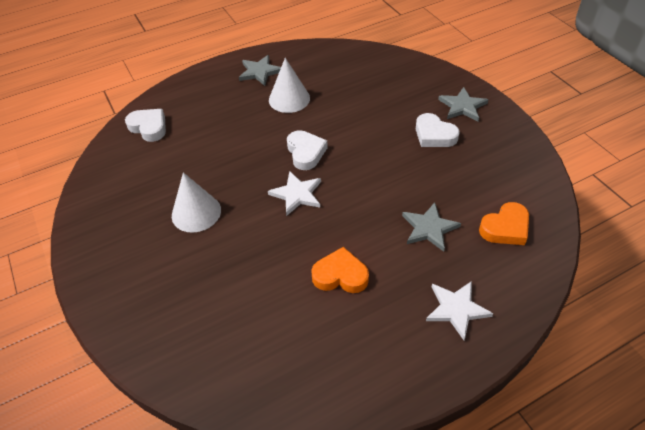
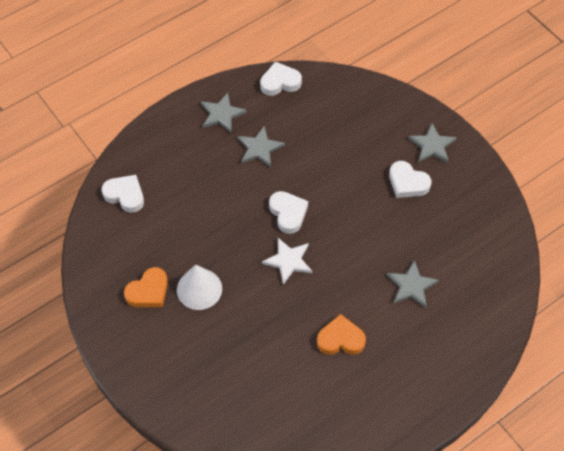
camera: 10 degrees left, 10 degrees up
(289, 99) = (259, 148): white cone -> grey star
(320, 52) = (280, 82): none -> white heart
(456, 309) = (439, 360): white star -> none
(505, 228) = (476, 279): orange heart -> orange heart (148, 291)

